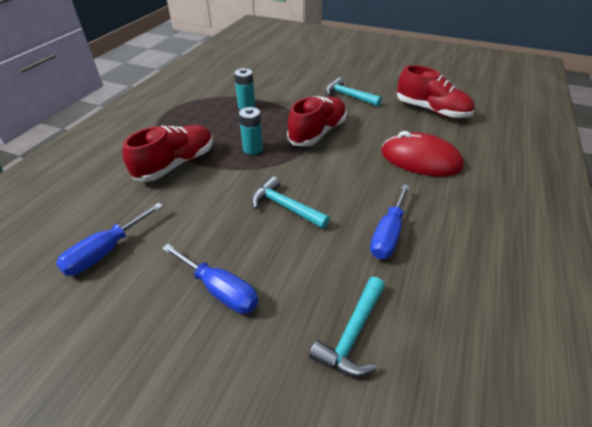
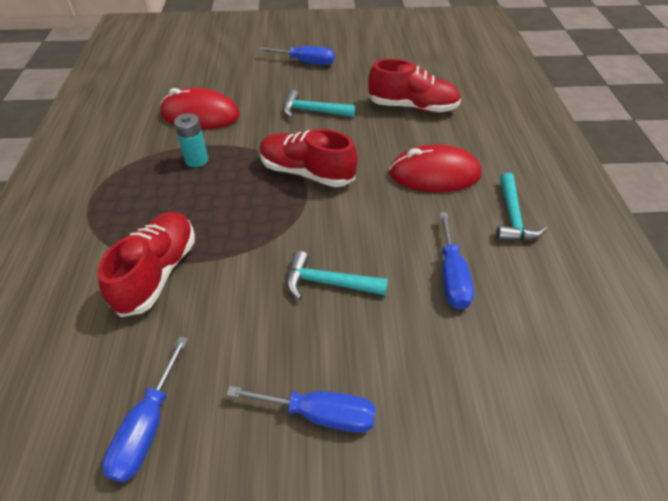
camera: 25 degrees left, 5 degrees up
(253, 149) = (243, 219): turquoise battery -> none
(267, 81) = (200, 115): none -> red mouse
(317, 133) = (306, 172): red shoe -> red shoe turned 75 degrees counterclockwise
(352, 334) = (480, 402): turquoise hammer -> turquoise hammer (512, 217)
(364, 65) = (306, 62): none -> blue screwdriver

